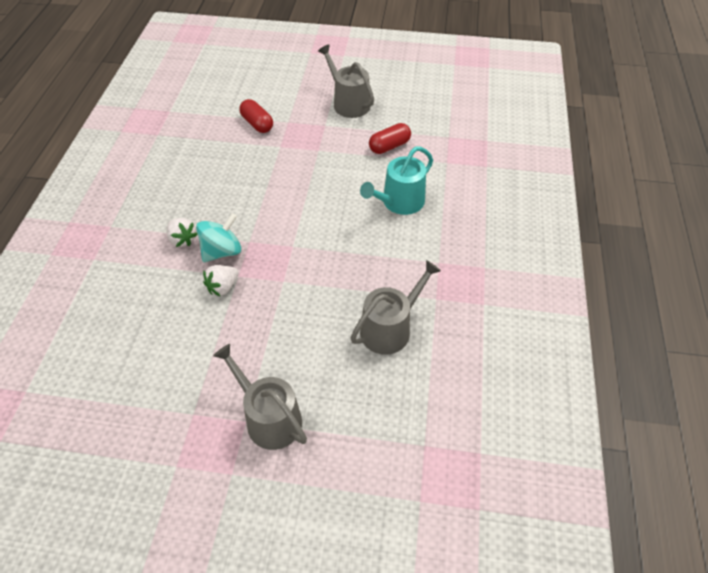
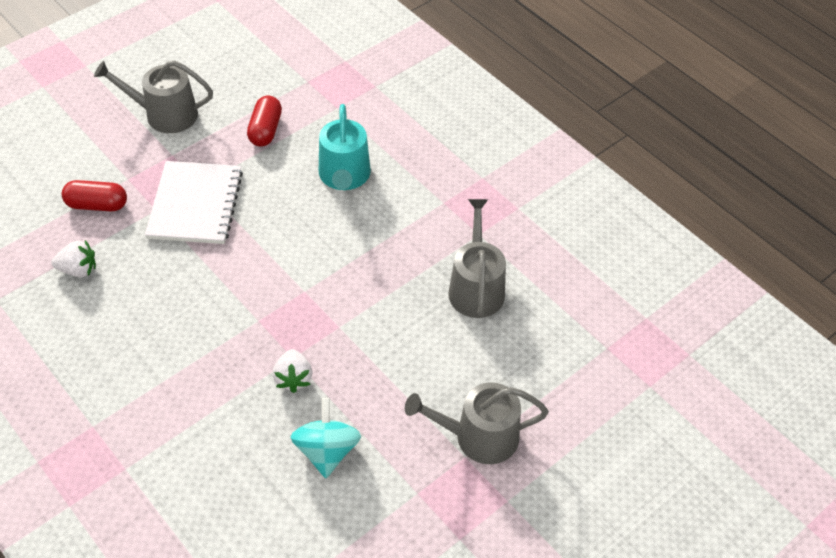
camera: 50 degrees left, 0 degrees up
(182, 239) = (190, 373): white strawberry -> white strawberry (78, 270)
(222, 251) = (246, 350): turquoise spinning top -> turquoise spinning top (327, 451)
(301, 158) = (195, 204): none -> white notebook

